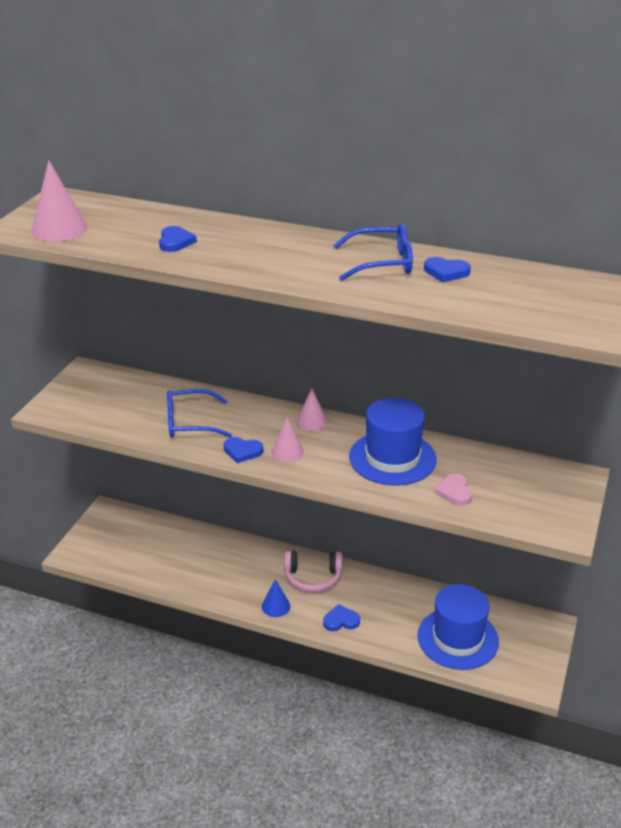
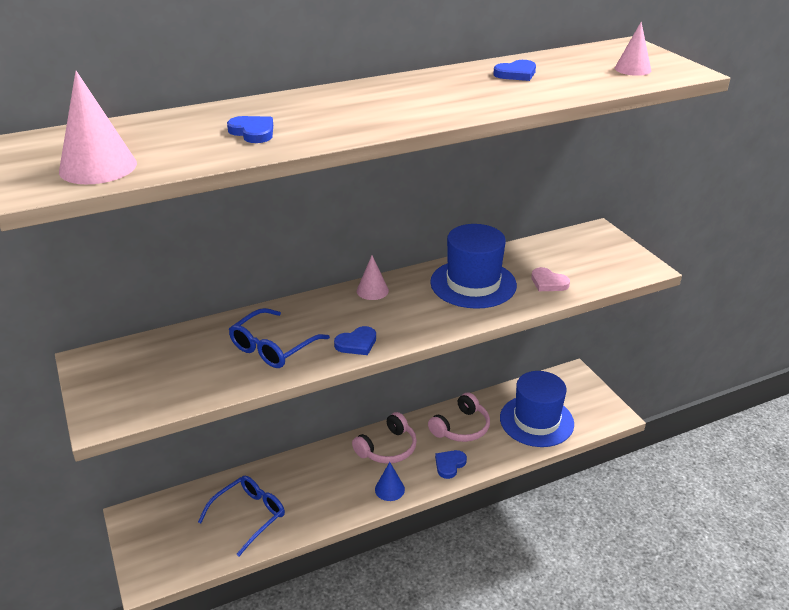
camera: 45 degrees left, 0 degrees up
(287, 452) = (392, 323): pink cone -> pink cone (632, 69)
(382, 263) = (460, 84): blue glasses -> blue glasses (249, 516)
(388, 601) = (461, 427): none -> pink headphones

